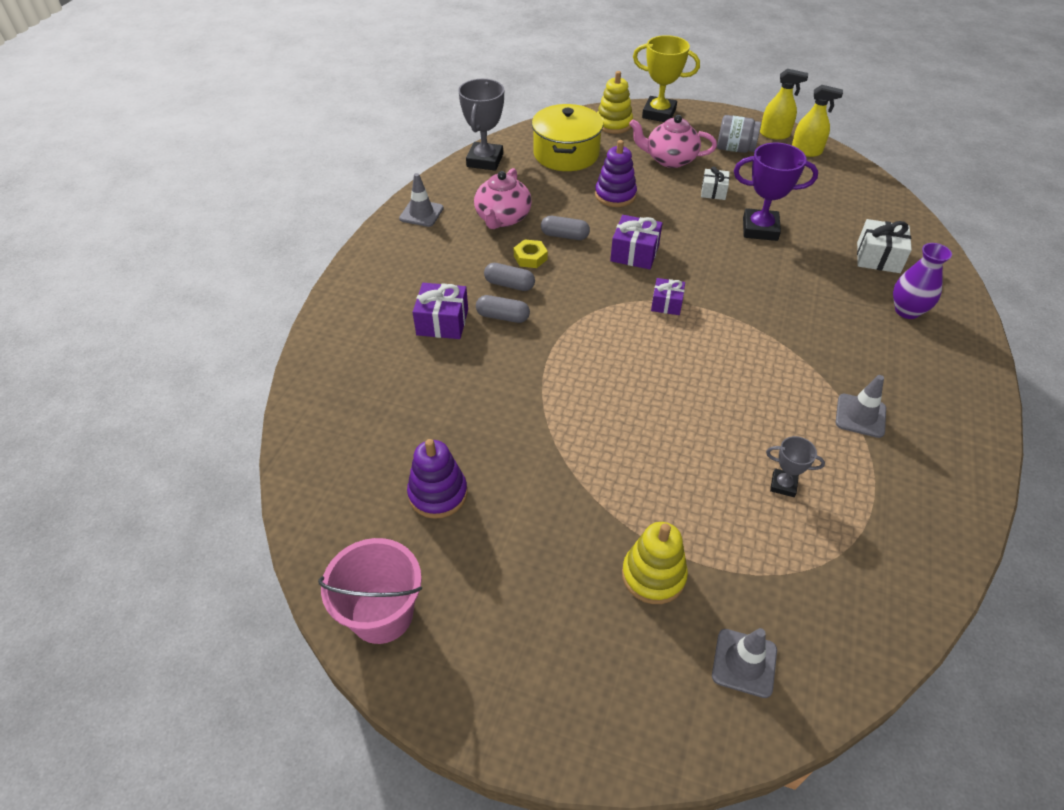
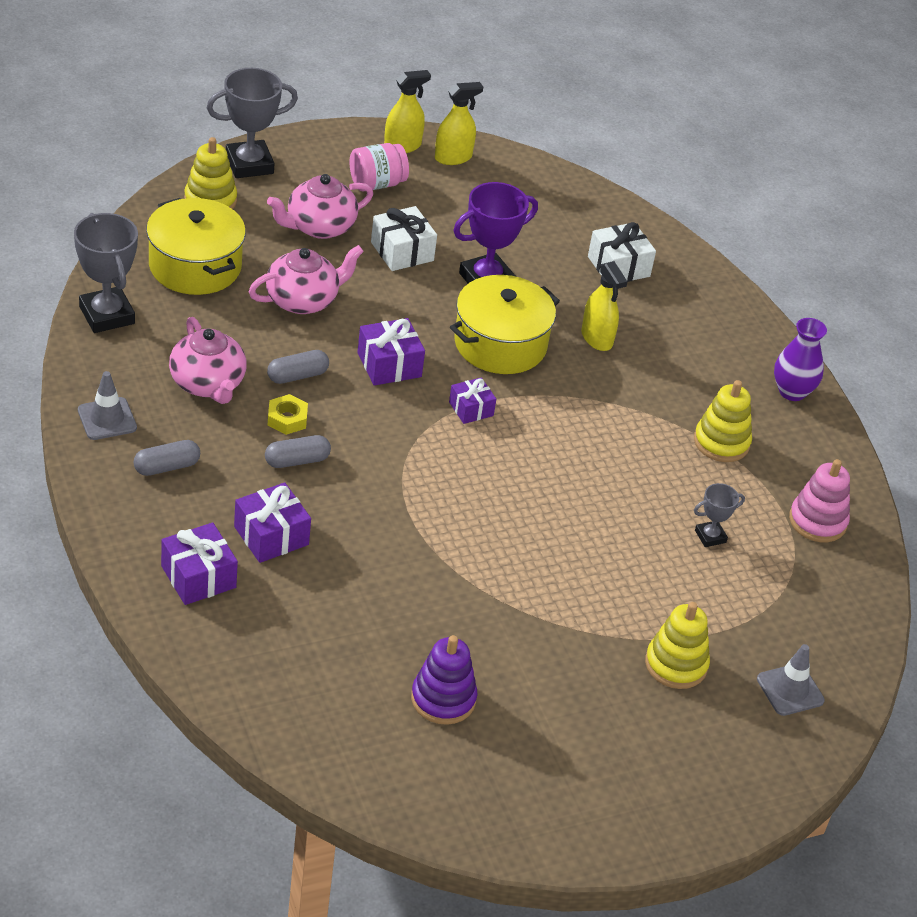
camera: 45 degrees left, 5 degrees down
(370, 325) = (198, 577): none -> purple gift
(382, 614) = (499, 817): pink bucket -> none
(503, 317) = (326, 500): grey capsule -> grey capsule (166, 467)
(615, 195) = (303, 300): purple stacking toy -> pink teapot
(659, 114) = (249, 164): yellow trophy -> grey trophy
(713, 191) = (402, 251): white gift -> white gift, size x1.53
(731, 271) = (500, 344): none -> yellow pot
(735, 149) = (377, 183): grey jar -> pink jar
(814, 297) = (597, 338): none -> yellow spray bottle
(860, 416) = (721, 442): grey traffic cone -> yellow stacking toy
(903, 524) = (817, 521): none -> pink stacking toy
(907, 311) = (684, 316): purple vase -> purple vase (792, 391)

